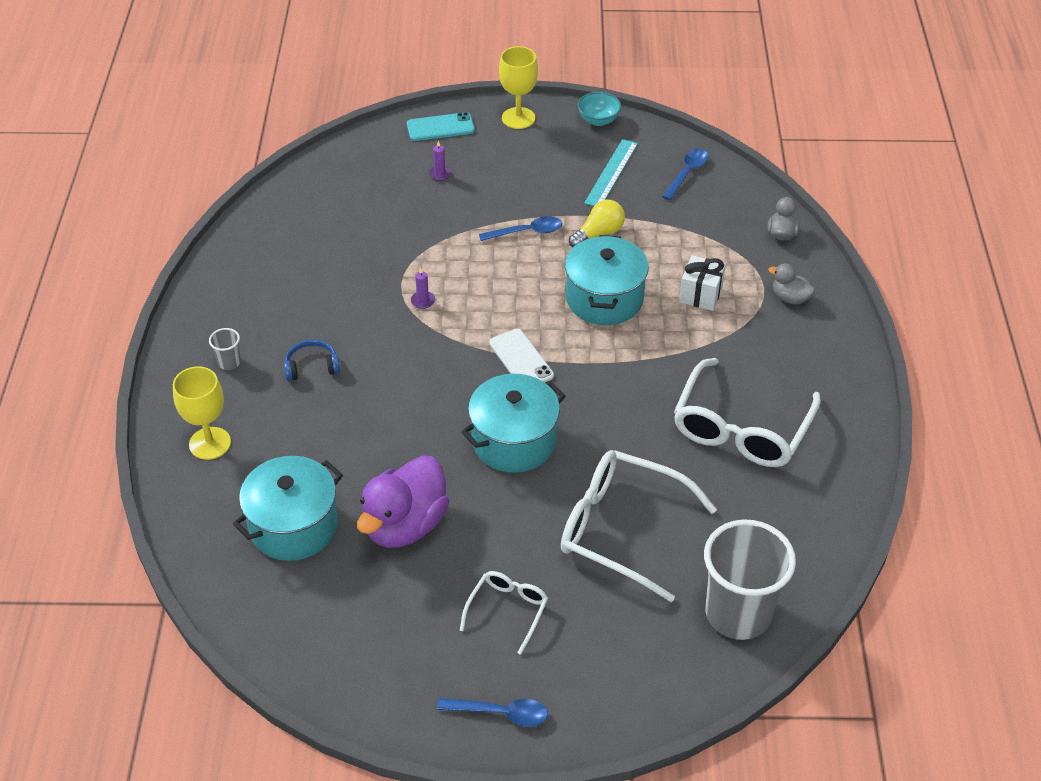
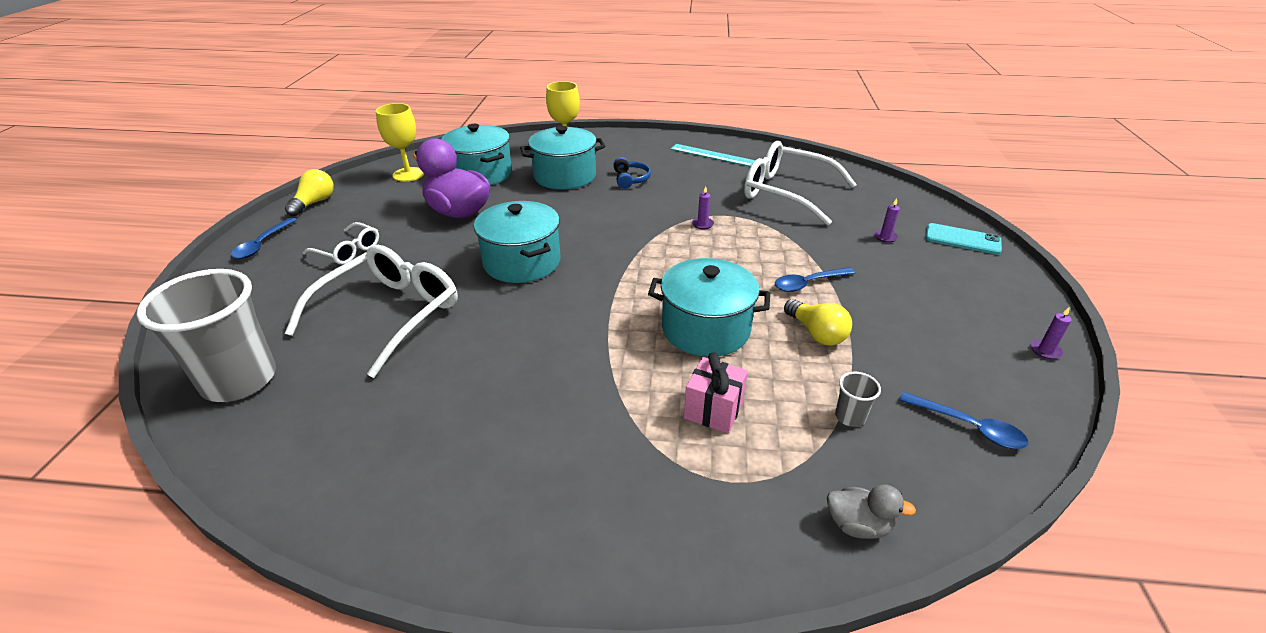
camera: 95 degrees right, 10 degrees down
(229, 362) = (640, 152): grey cup -> grey cup (850, 417)
(302, 432) = (565, 176): none -> turquoise pot
(386, 700) = (314, 203): none -> yellow light bulb
(440, 127) = (962, 239): turquoise phone -> turquoise phone turned 60 degrees counterclockwise
(518, 118) = (1009, 288): yellow goblet -> yellow goblet (408, 174)
(521, 359) = (622, 271): white phone -> none
(526, 232) = (808, 283): blue spoon -> blue spoon turned 75 degrees clockwise
(598, 120) = (1045, 351): turquoise bowl -> purple candle
(611, 173) = (937, 353): turquoise ruler -> turquoise ruler (713, 155)
(700, 295) = (713, 410): white gift -> pink gift
(741, 428) = (480, 418): white glasses -> white glasses (787, 193)
(790, 298) = (708, 510): grey duck -> none

